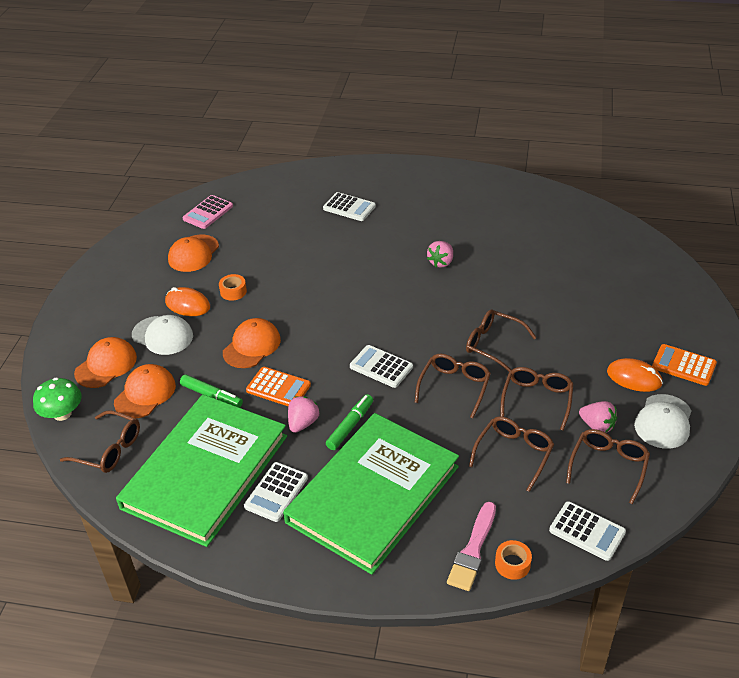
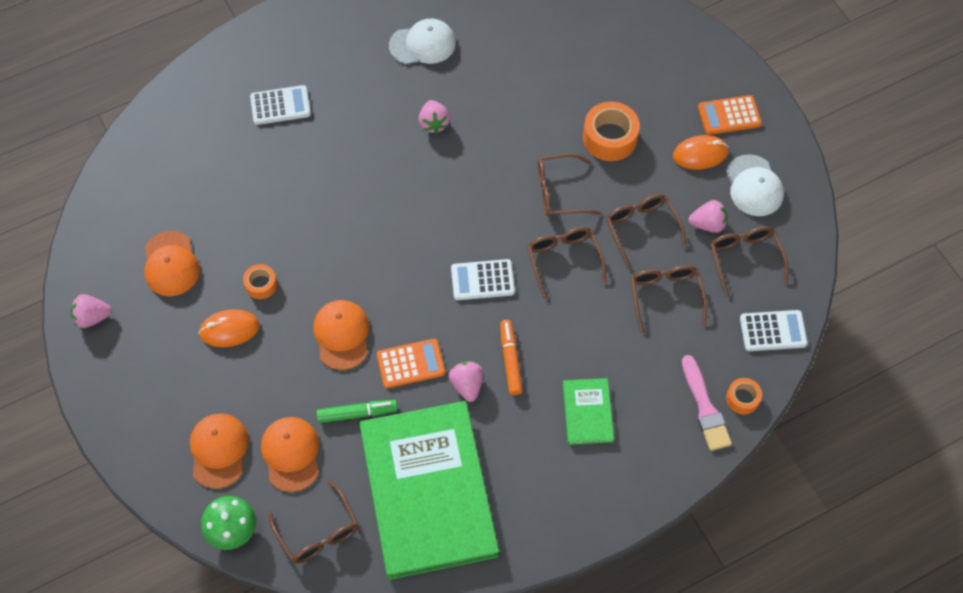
camera: 40 degrees left, 20 degrees up
(109, 449) = (318, 532): brown glasses -> brown glasses turned 75 degrees clockwise
(120, 256) = (92, 317): none -> pink strawberry
(162, 335) = (241, 381): white cap -> white cap (422, 44)
(208, 212) = (132, 201): pink calculator -> none
(276, 492) = (507, 467): white calculator -> none
(350, 426) = (510, 360): green marker -> orange marker
(373, 494) = (587, 412): green book -> green book, size x0.42
(566, 332) = (610, 138): none -> orange tape

